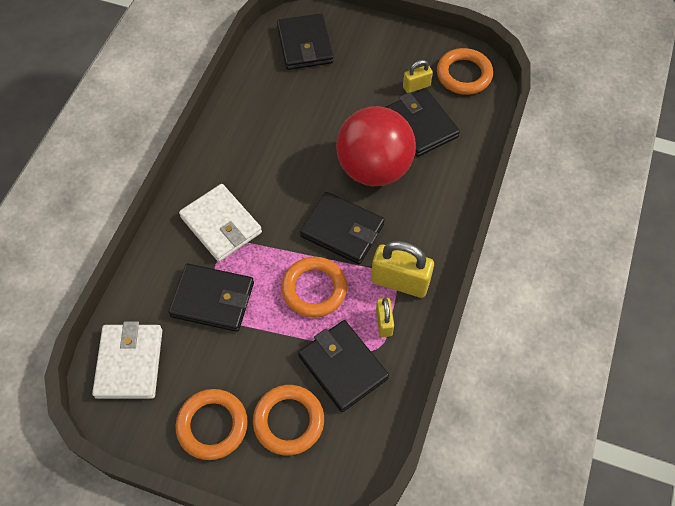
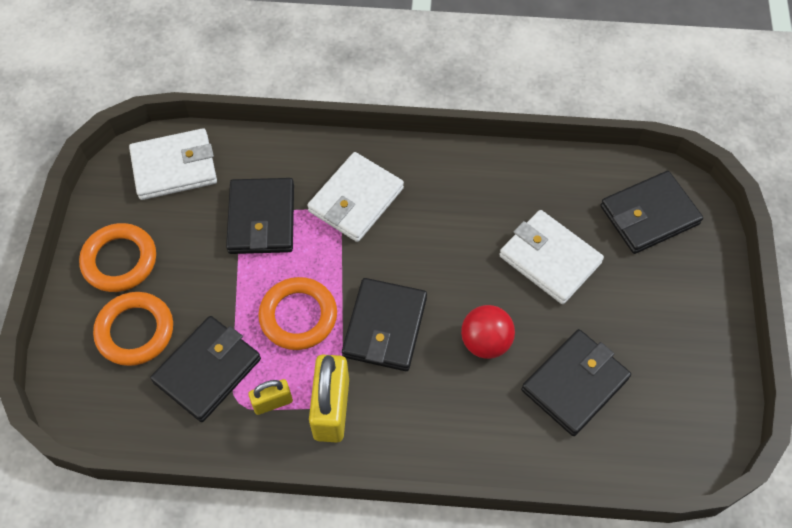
camera: 75 degrees right, 0 degrees up
(320, 112) = (549, 259): none -> white wallet
(374, 169) = (485, 342): red ball -> red ball, size x0.52
(416, 86) = (638, 365): yellow padlock -> none
(464, 75) = (685, 424): orange ring -> none

